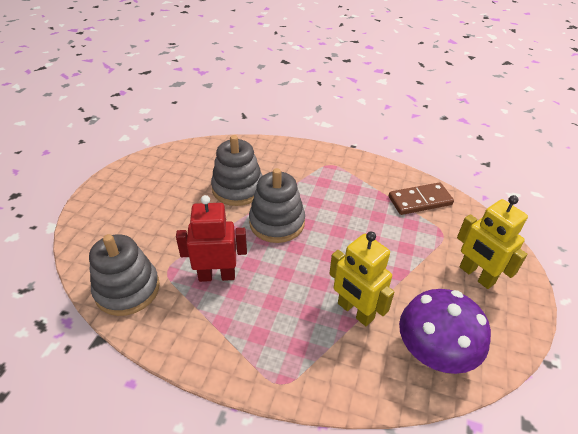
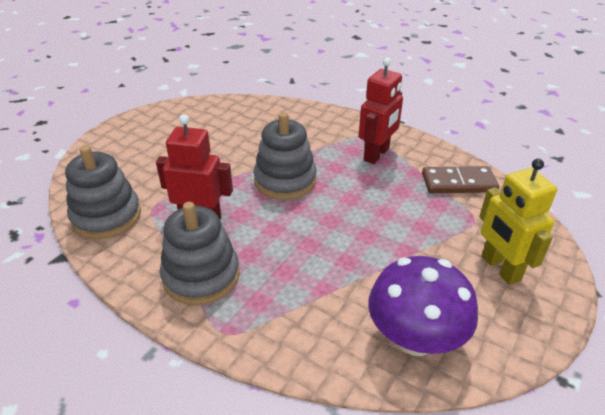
camera: 15 degrees right, 5 degrees down
(238, 188) = (257, 144): grey stacking toy -> grey stacking toy (201, 276)
(345, 183) = (377, 155): none -> red robot
(355, 311) = (337, 279): yellow robot -> none

